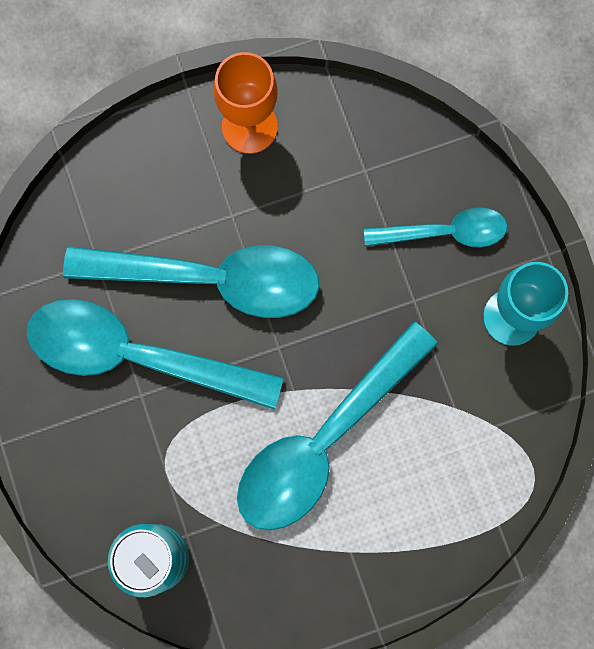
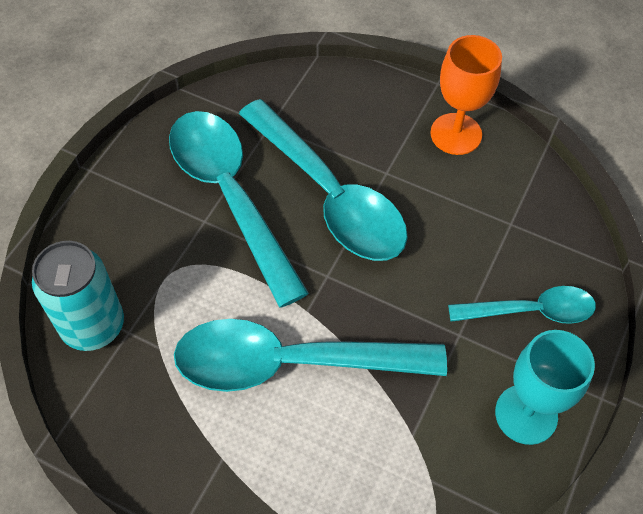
camera: 45 degrees right, 20 degrees down
(445, 232) = (531, 311): turquoise spoon -> turquoise spoon turned 45 degrees counterclockwise

